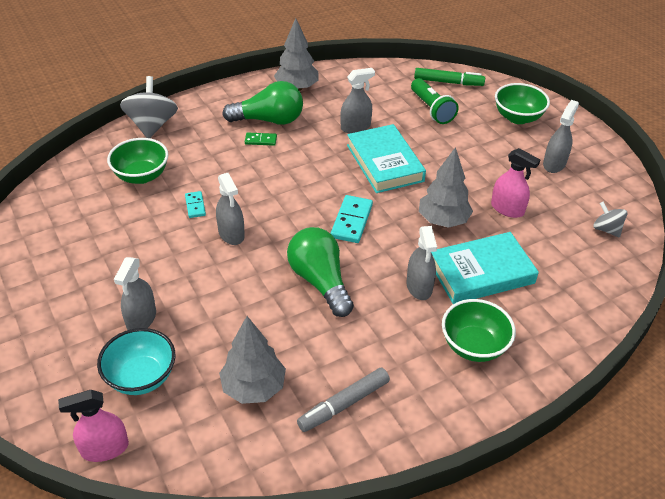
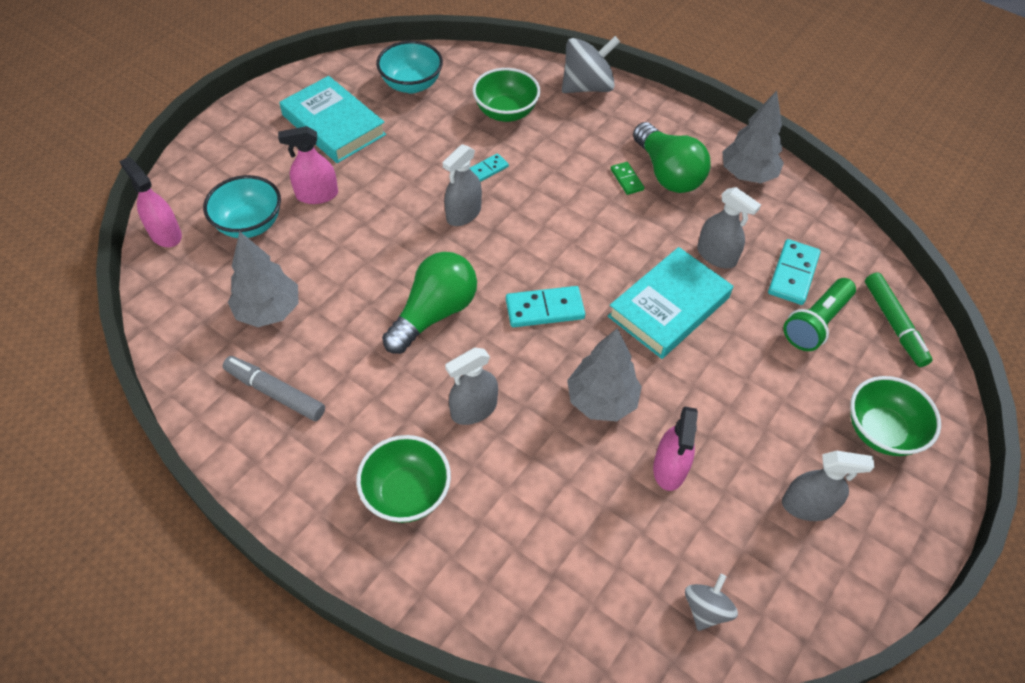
camera: 65 degrees right, 10 degrees up
(58, 219) = (411, 84): none -> turquoise bowl
(141, 319) = (317, 195): grey spray bottle -> pink spray bottle
(390, 103) = (793, 274): none -> turquoise domino
(481, 273) = (531, 469): turquoise book -> turquoise book (333, 125)

